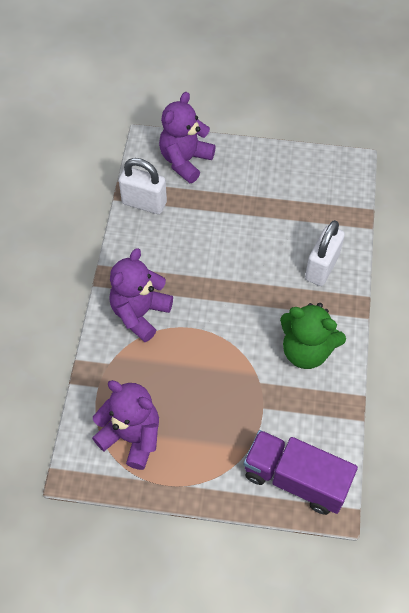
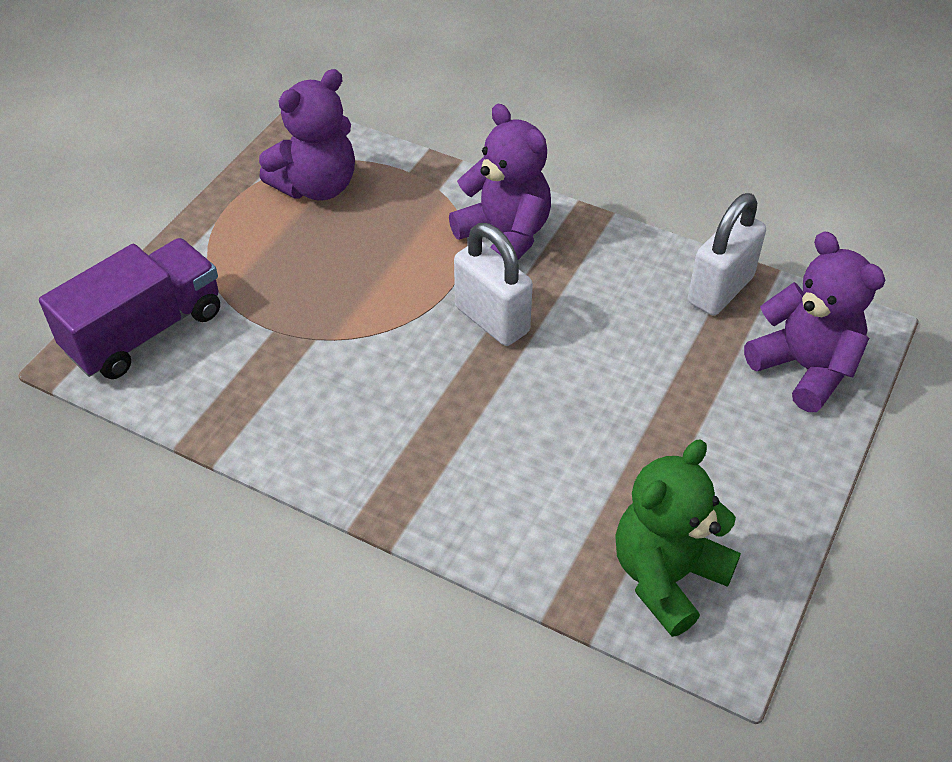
camera: 110 degrees right, 10 degrees down
(306, 350) = (335, 414): green teddy bear -> green teddy bear (667, 576)
(321, 267) = (486, 494): white padlock -> white padlock (492, 319)

